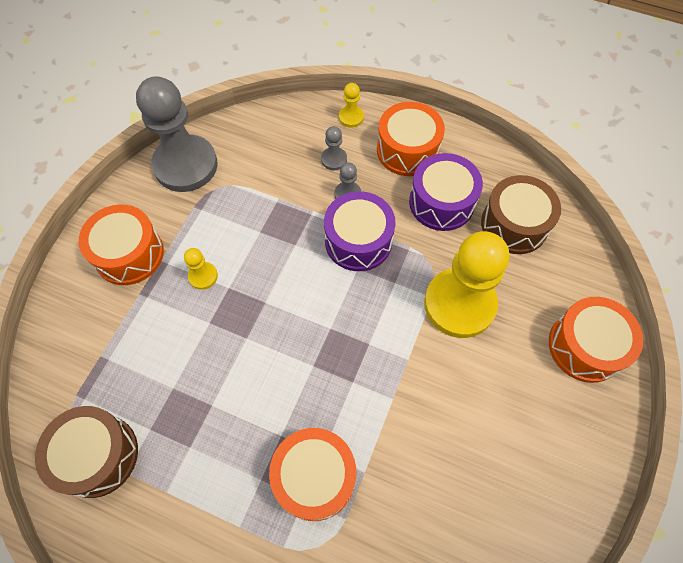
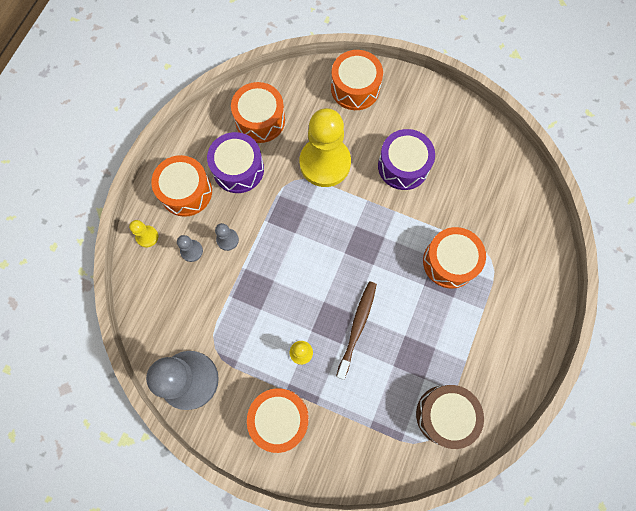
camera: 90 degrees left, 10 degrees up
(228, 343) = (357, 327): none -> brown toothbrush
(358, 241) = (271, 232): purple drum -> purple drum (403, 166)
(514, 224) = (260, 120): brown drum -> orange drum

